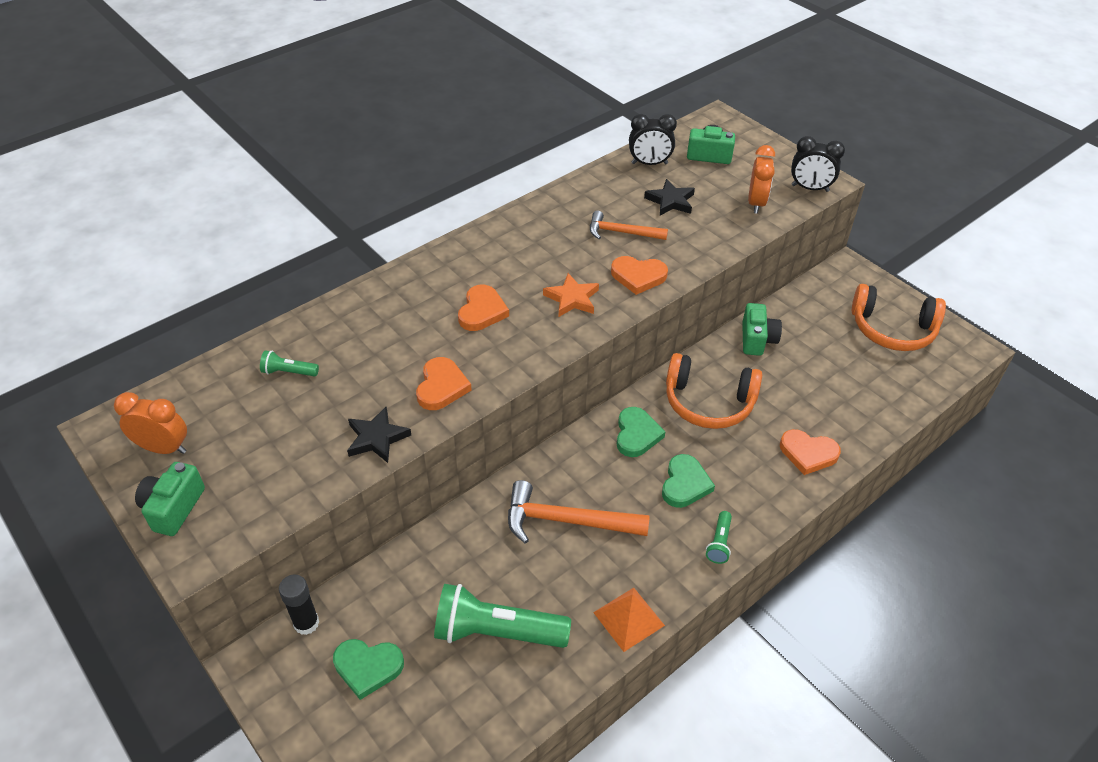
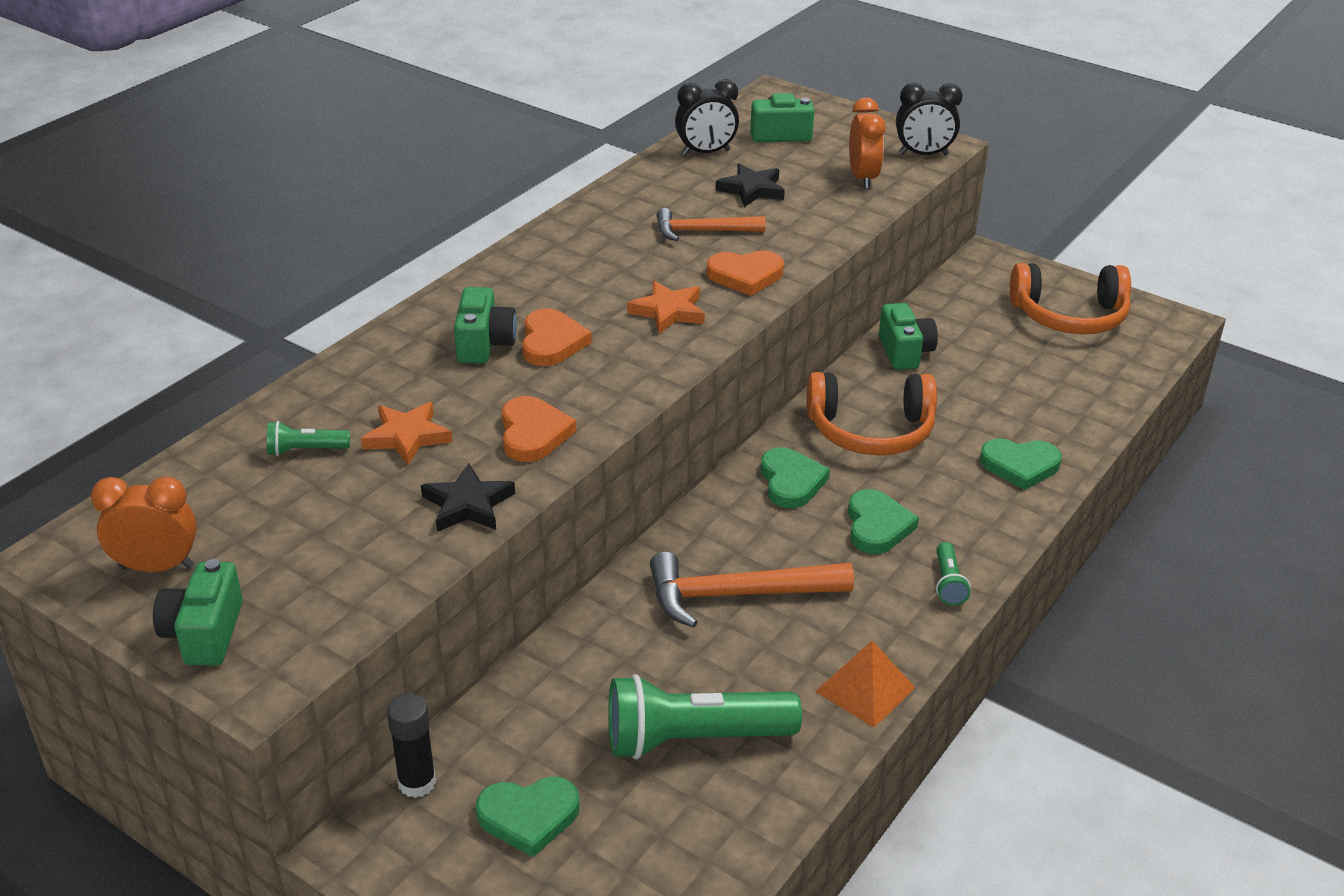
camera: 15 degrees left, 10 degrees down
(357, 373) = (407, 437): none -> orange star
(436, 304) = (484, 344): none -> green camera
(808, 453) = (1020, 466): orange heart -> green heart

